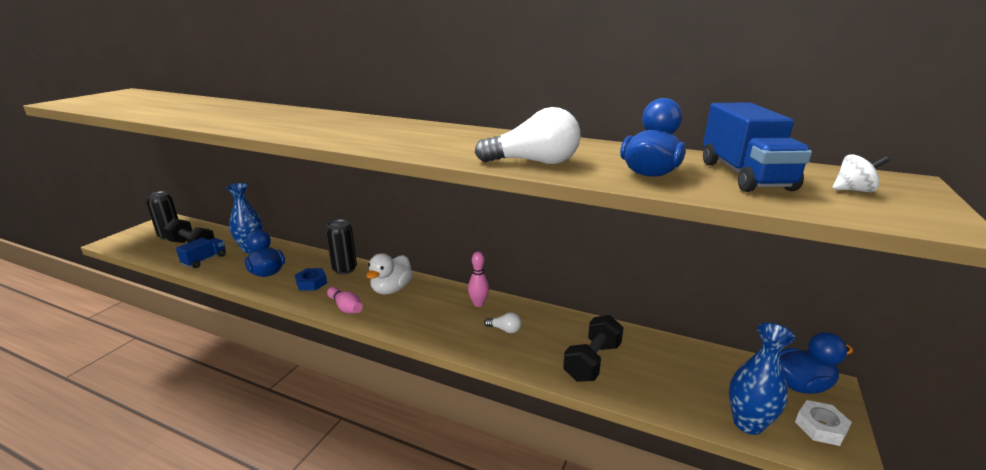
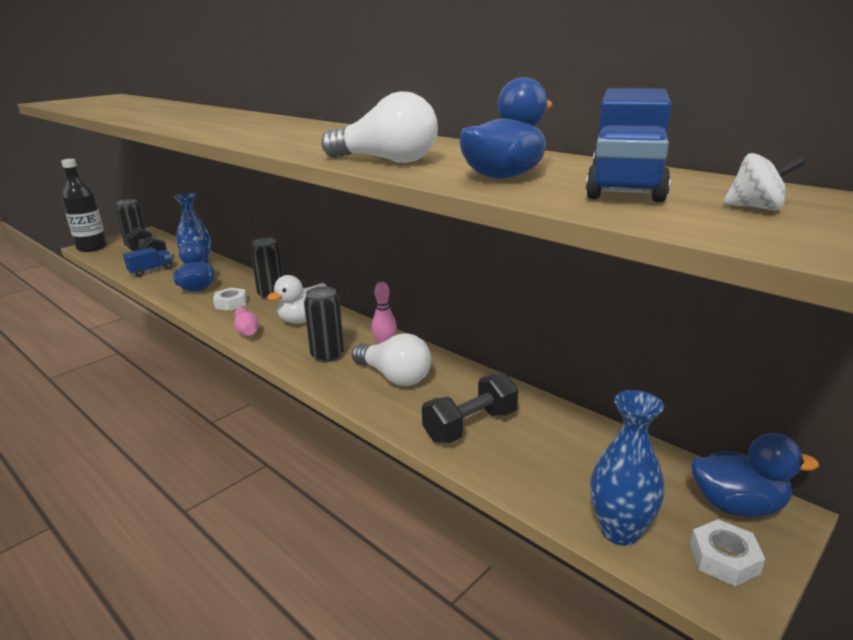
camera: 20 degrees right, 0 degrees up
(119, 242) = (92, 248): none -> black bottle
(311, 283) = (231, 303): blue nut -> white nut
(436, 320) = (327, 355): none -> black can
(504, 329) = (394, 377): white light bulb -> white light bulb, size x2.06

